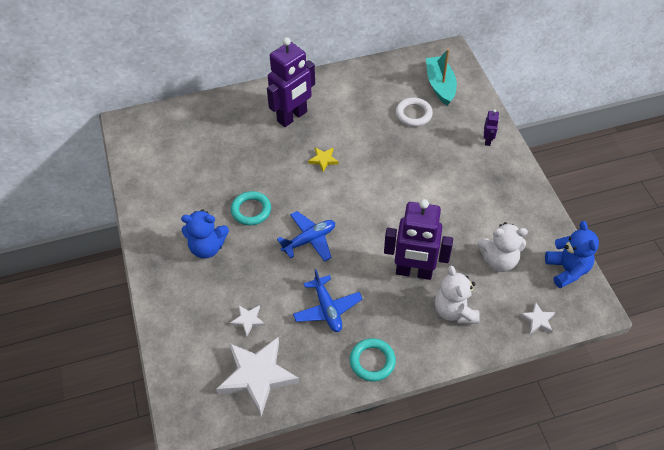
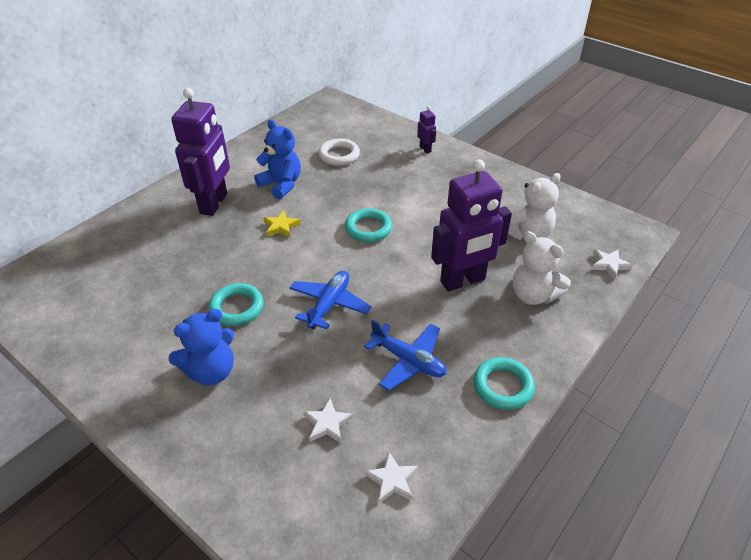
camera: 35 degrees left, 10 degrees down
(257, 376) = (392, 480): white star -> white star, size x0.45
(382, 193) = (368, 228): none -> turquoise ring
(440, 85) = (343, 126): turquoise boat -> none
(567, 270) = (589, 214): blue teddy bear -> blue teddy bear (281, 185)

